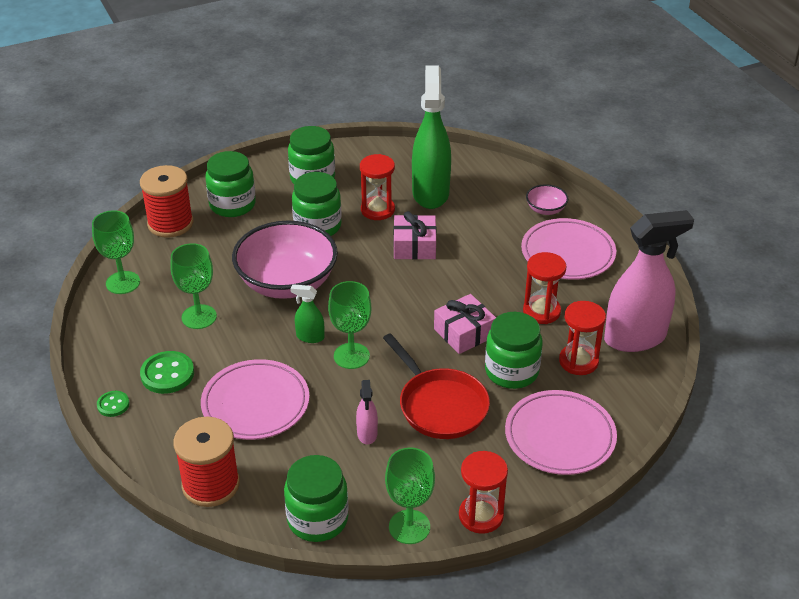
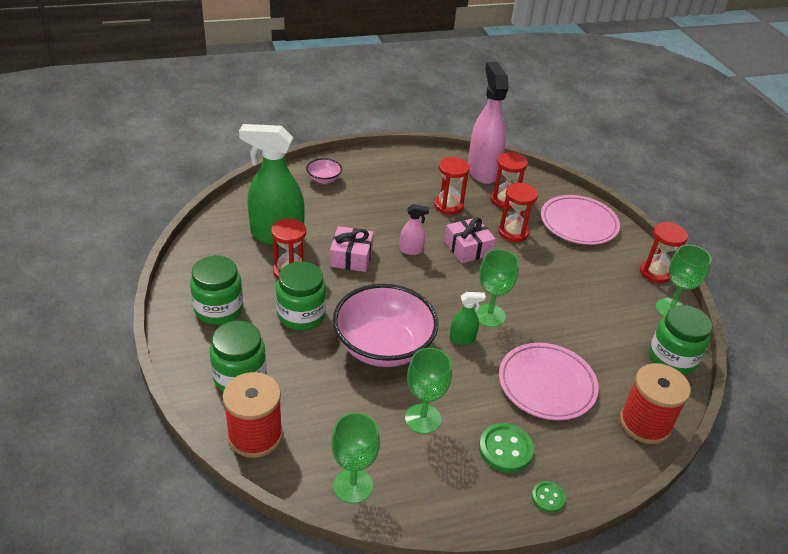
camera: 85 degrees left, 0 degrees up
(310, 337) = (462, 339): green spray bottle -> green spray bottle turned 120 degrees counterclockwise
(367, 434) = (580, 318): pink spray bottle -> pink spray bottle (411, 250)
(440, 405) = (548, 274): red pan -> none
(511, 371) = (513, 232): green jar -> red hourglass
(568, 253) = (383, 180): pink plate -> none

